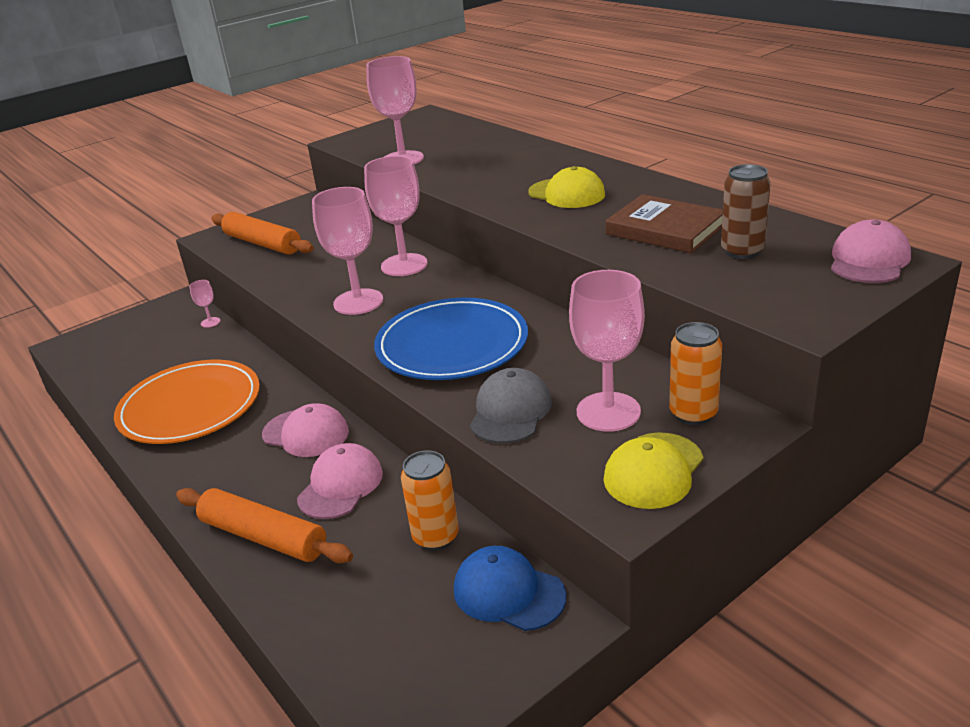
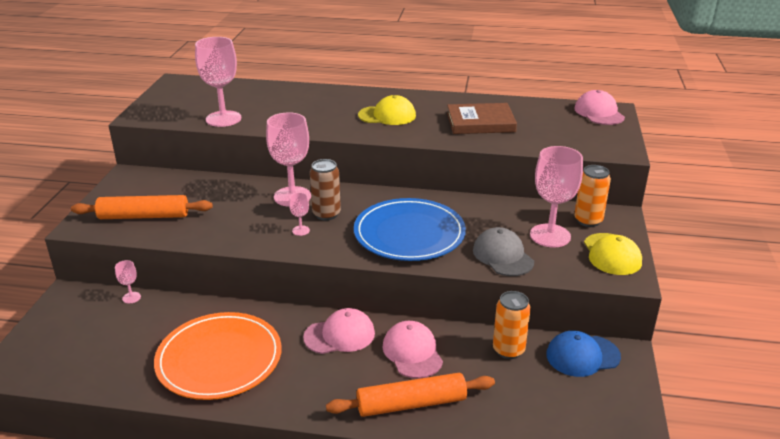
camera: 45 degrees left, 0 degrees up
(358, 302) = (301, 230): pink goblet -> pink goblet, size x0.44
(742, 251) = (538, 124): brown can -> brown can (326, 214)

